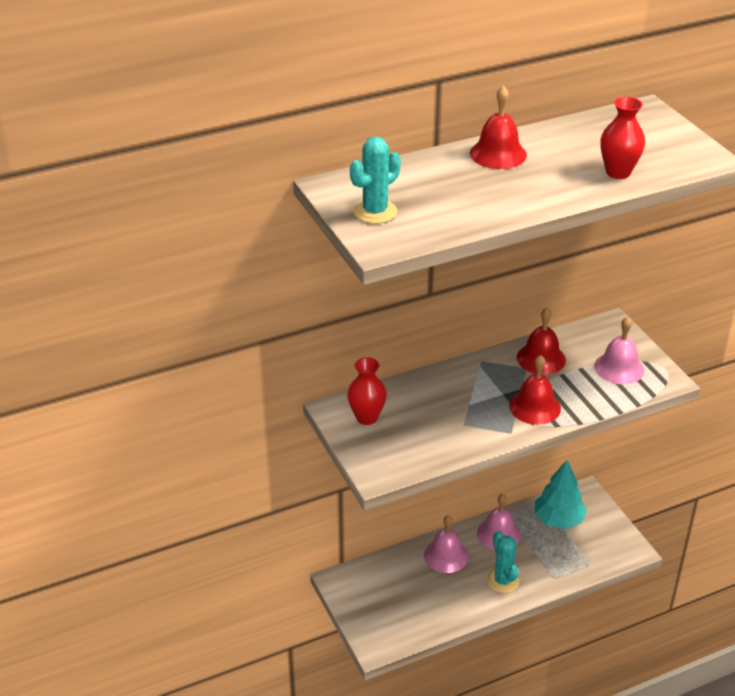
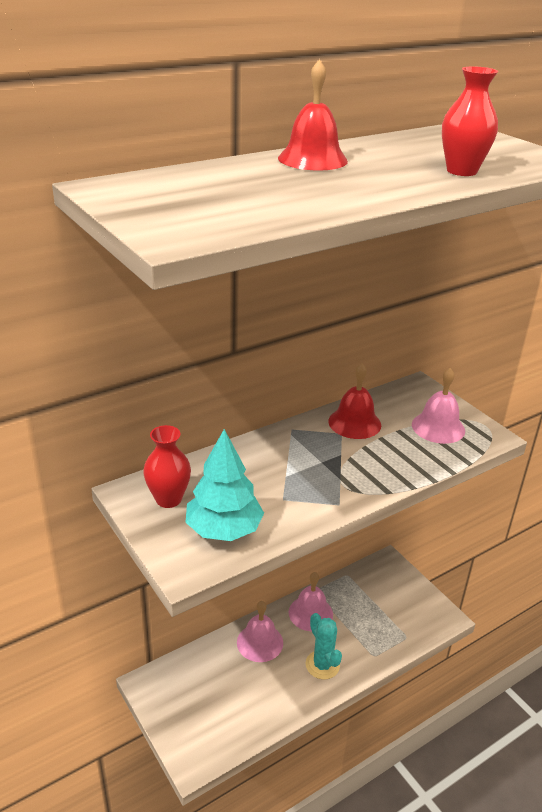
camera: 10 degrees left, 5 degrees down
(375, 212) = (165, 207): turquoise cactus -> none
(535, 407) = (359, 473): red bell -> none
(558, 519) = (367, 592): turquoise tree -> turquoise tree (224, 530)

